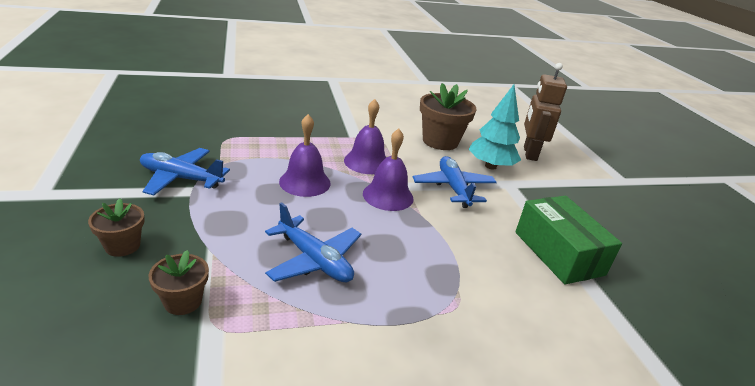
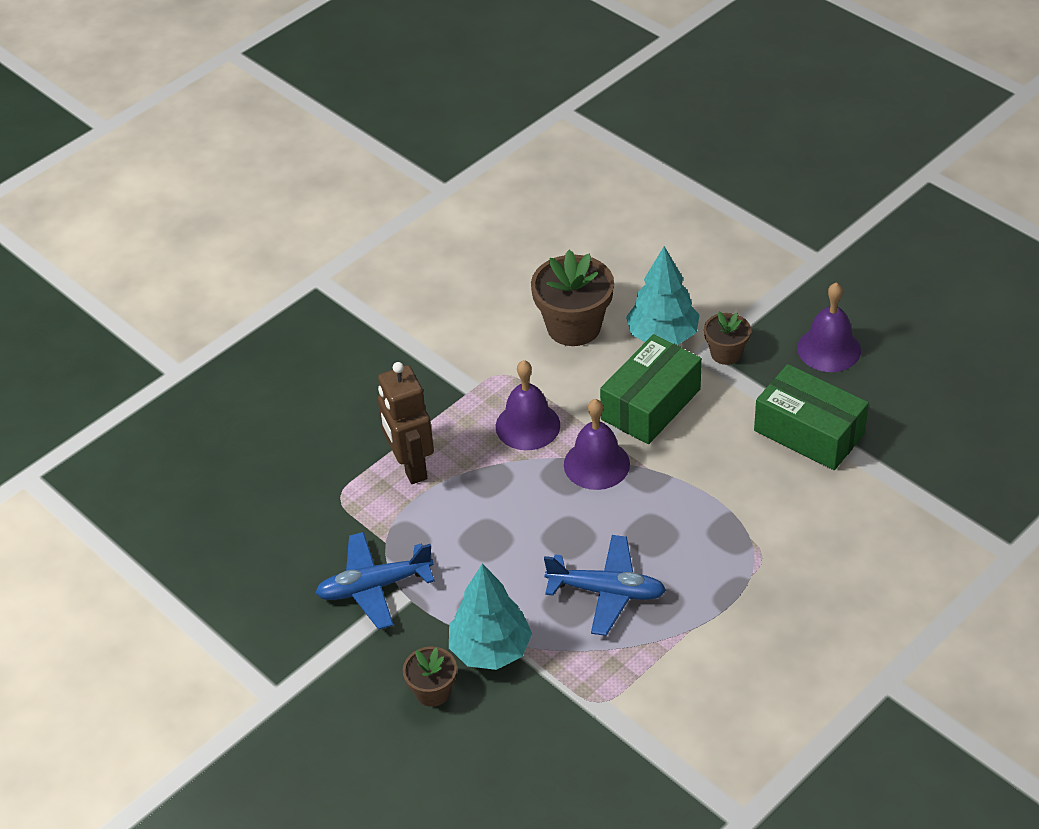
camera: 25 degrees left, 15 degrees up
(183, 301) = (549, 700): brown flower pot -> brown flower pot (726, 353)
(193, 246) = (490, 649): none -> turquoise tree
(305, 182) = (497, 504): purple bell -> purple bell (829, 349)
(453, 188) = (651, 404): blue plane -> green box
(529, 153) = (689, 277): brown robot -> brown robot (410, 466)

